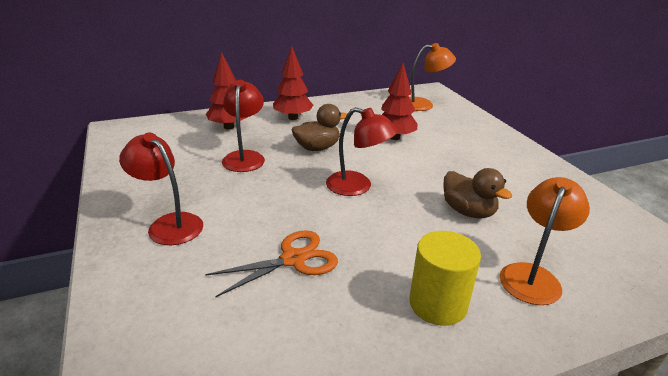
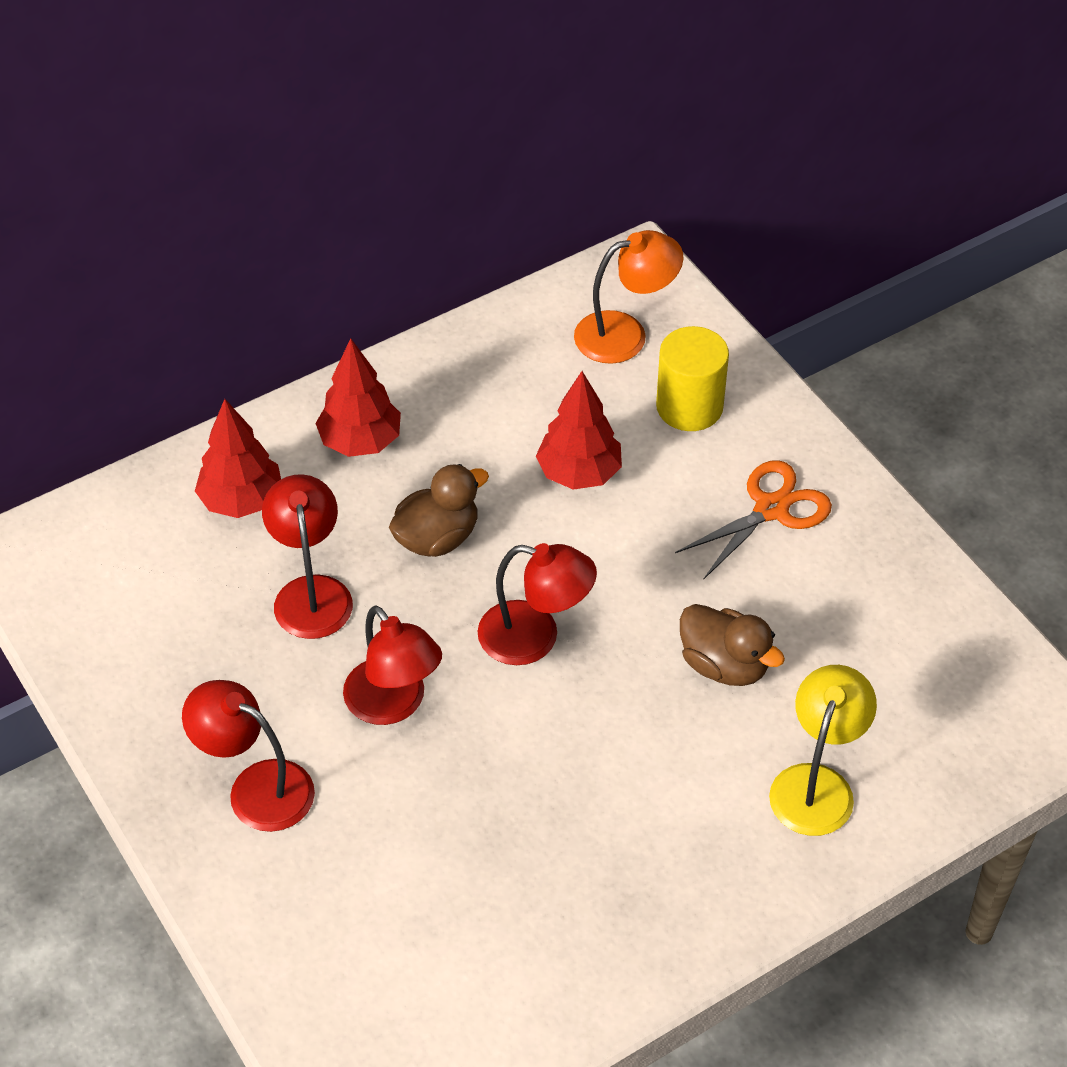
camera: 10 degrees left, 20 degrees up
(268, 201) = (394, 704): none -> red lamp
(293, 259) = (472, 821): orange scissors -> orange scissors (771, 509)
(438, 304) = (686, 860): yellow cylinder -> yellow cylinder (689, 406)
(533, 276) = (816, 784): orange lamp -> yellow lamp

